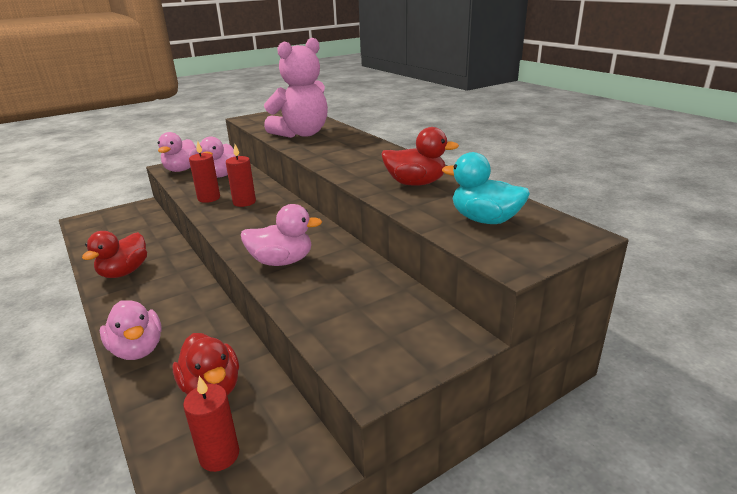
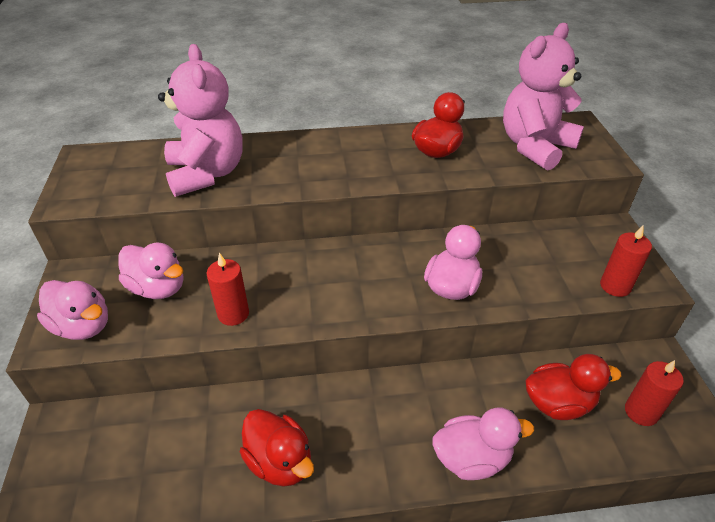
camera: 65 degrees left, 15 degrees up
(244, 202) = (277, 284): red candle -> red candle (615, 286)
(485, 220) = (535, 147): turquoise duck -> pink teddy bear

